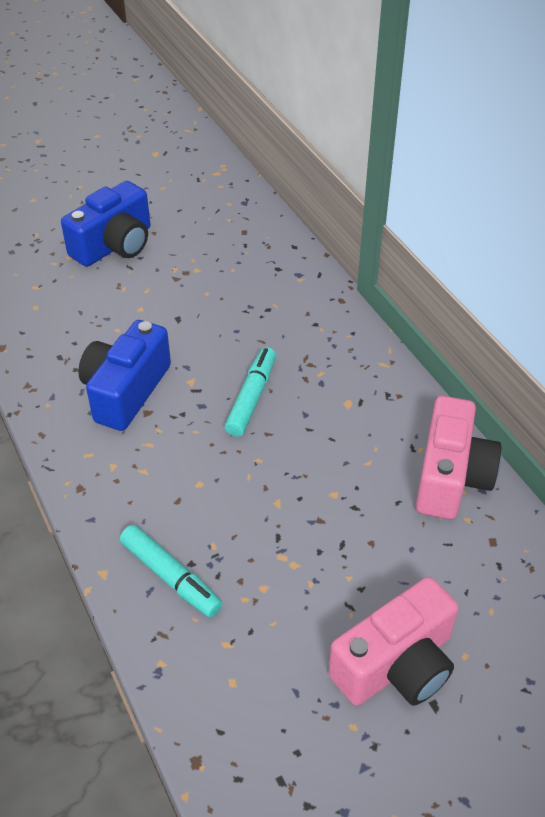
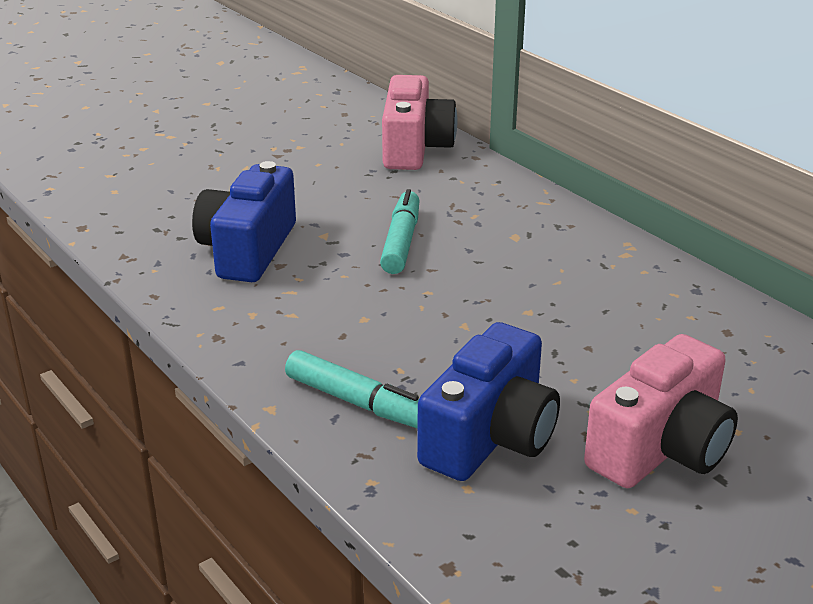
camera: 10 degrees left, 15 degrees down
(114, 245) = (195, 135): blue camera -> blue camera (490, 436)
(451, 477) = (657, 284): pink camera -> pink camera (414, 148)

